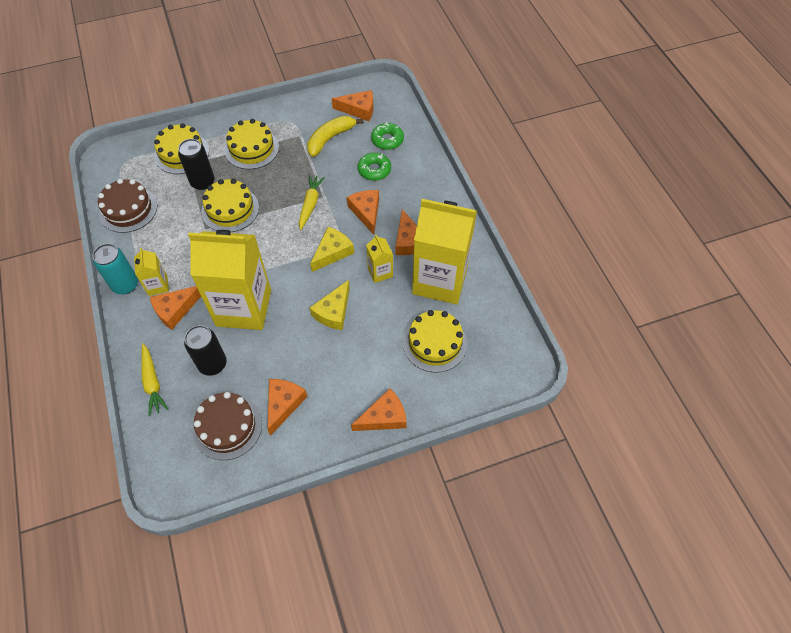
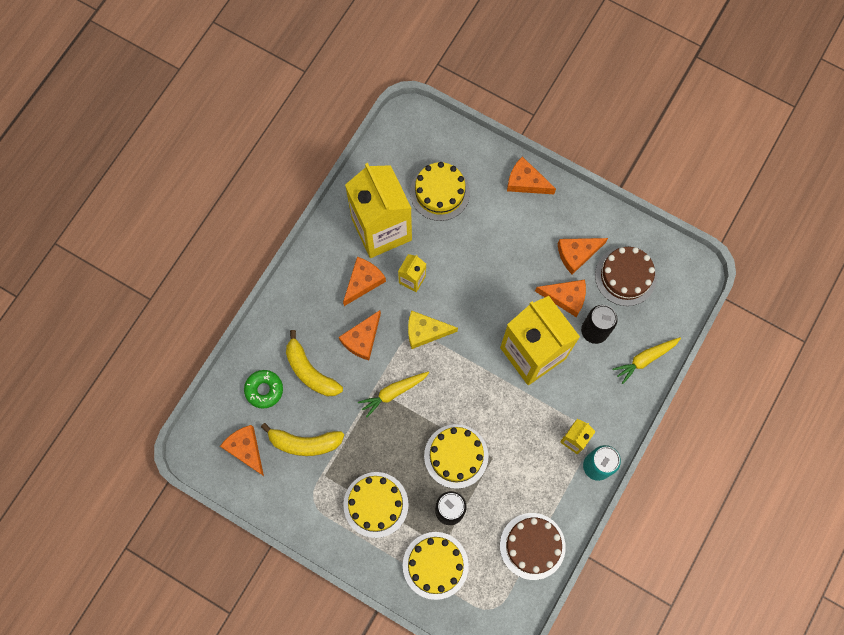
camera: 130 degrees left, 15 degrees up
(152, 382) = (645, 359): yellow carrot -> yellow carrot turned 150 degrees counterclockwise
(175, 310) = (580, 403): orange cheese -> orange cheese (565, 297)
(333, 312) = (477, 284): yellow cheese -> none
(374, 170) = (310, 371): green donut -> yellow banana

